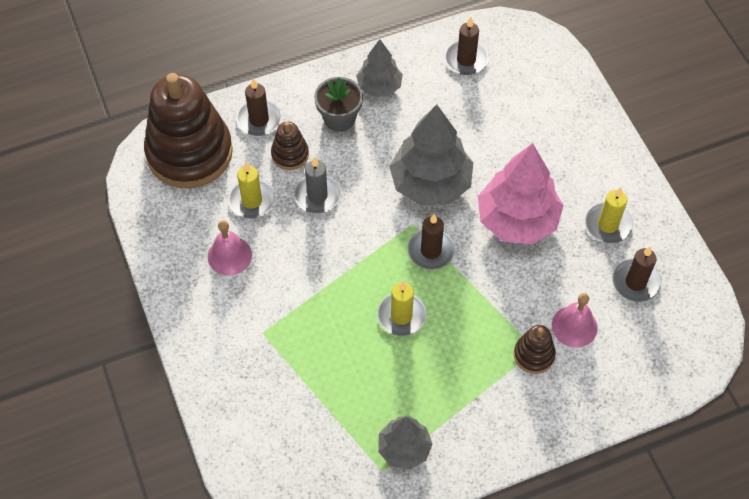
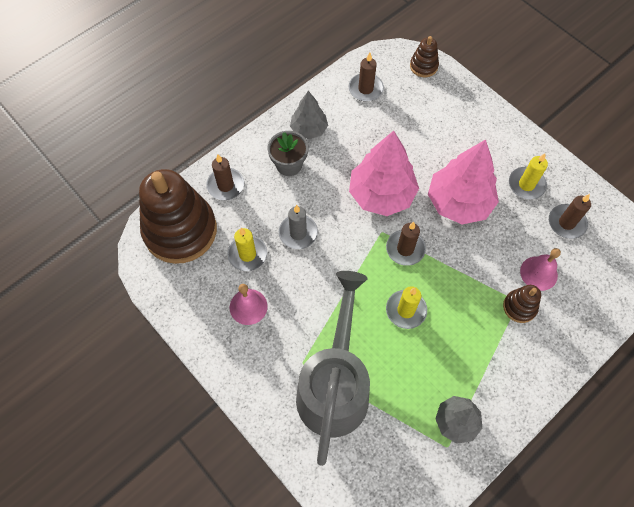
camera: 20 degrees left, 5 degrees up
(286, 368) = (334, 387): none -> grey watering can
(290, 154) = (262, 206): brown stacking toy -> brown stacking toy (423, 66)
(430, 183) = (381, 194): grey tree -> pink tree

